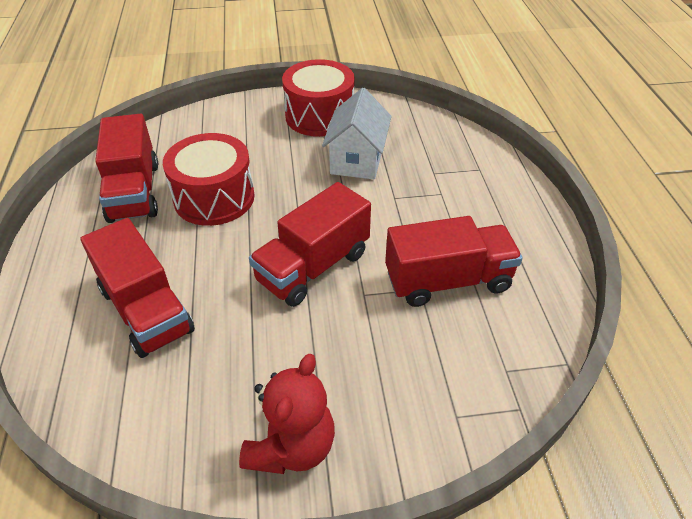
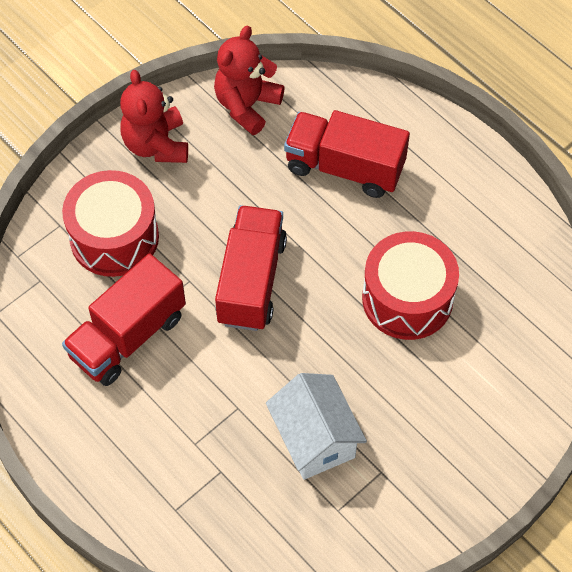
camera: 145 degrees right, 15 degrees up
(134, 192) = (486, 259): red truck -> none
(160, 431) = (247, 105): none -> red teddy bear
(319, 116) = (415, 489): red drum -> red drum (114, 237)

